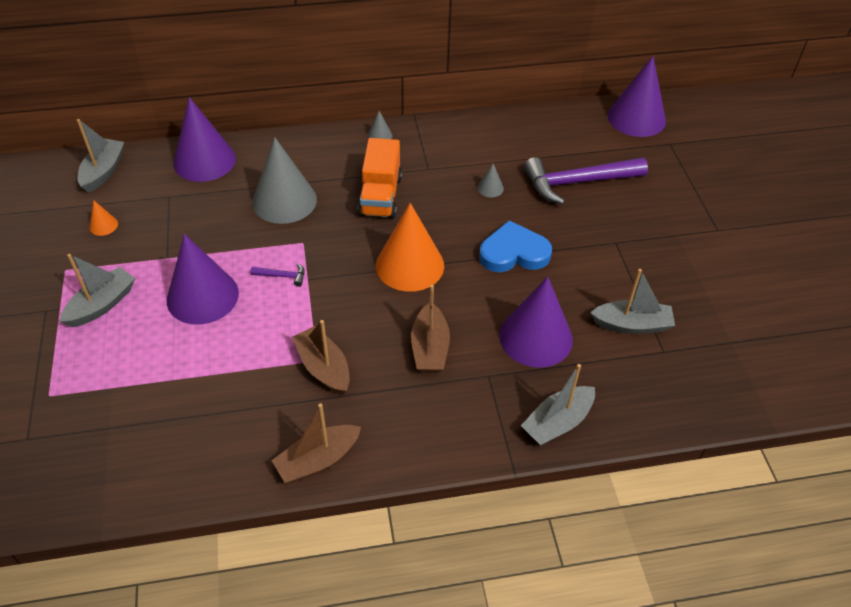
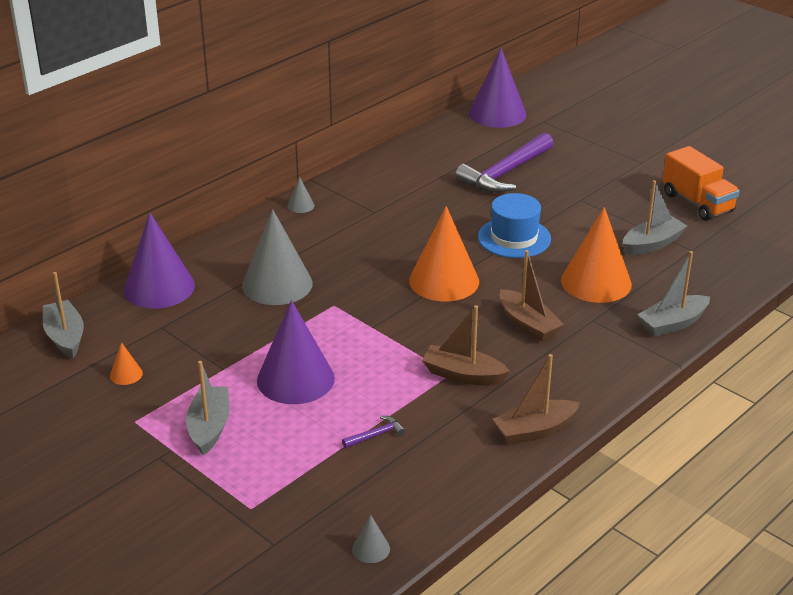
camera: 35 degrees left, 15 degrees down
(282, 276) = (347, 334): purple hammer -> purple hammer (376, 435)
(318, 460) = (535, 430): brown boat -> brown boat turned 45 degrees clockwise
(380, 196) = (358, 246): orange truck -> orange truck (697, 203)
(490, 188) = (442, 204): grey cone -> grey cone (371, 549)
(513, 253) = (514, 238): blue heart -> blue hat
(535, 337) = (596, 282): purple cone -> orange cone
(557, 422) = (673, 323): grey boat -> grey boat turned 45 degrees clockwise

